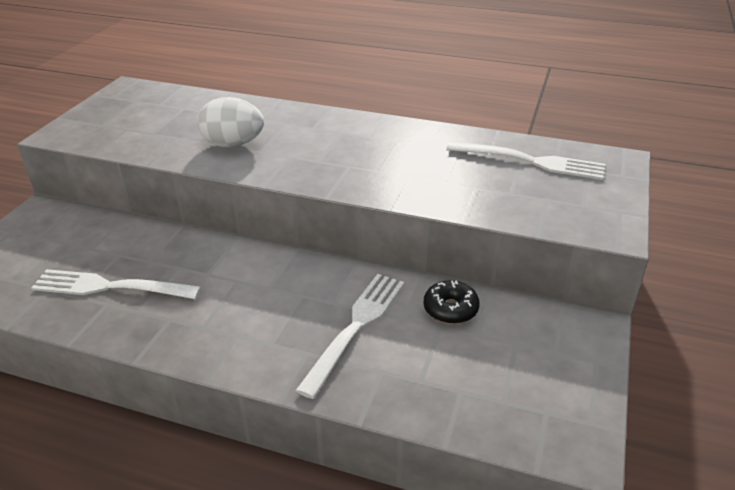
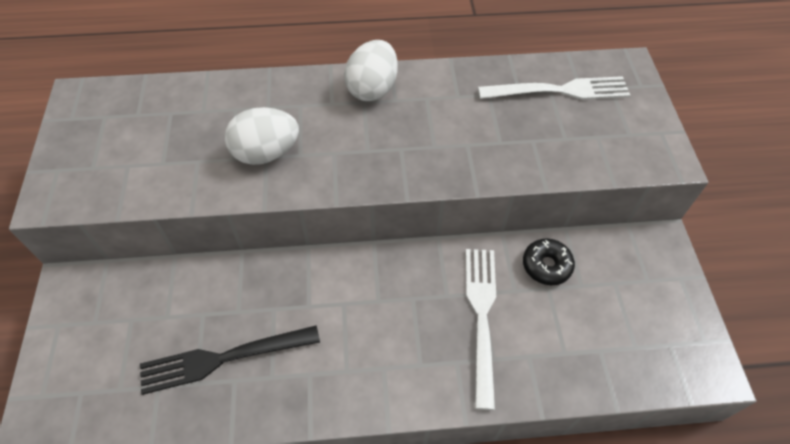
camera: 25 degrees left, 20 degrees up
(110, 287) = (223, 358): white fork -> black fork
(354, 126) = (372, 89): none -> white egg

